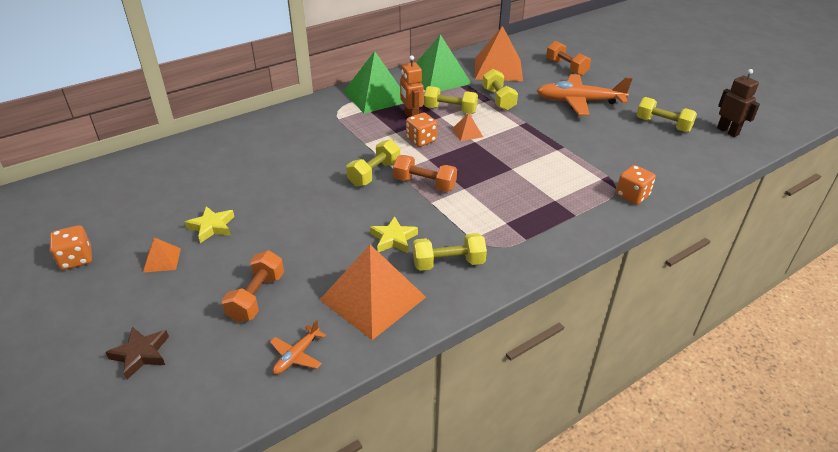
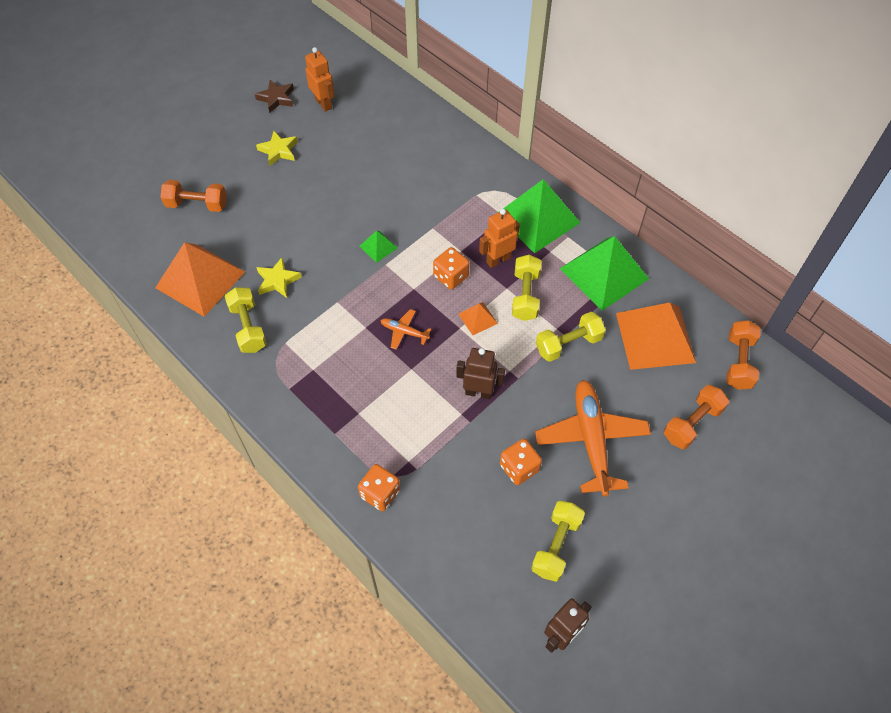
camera: 80 degrees right, 20 degrees up
(76, 259) = (231, 86): orange dice -> orange dice (519, 468)
(141, 354) = (138, 158): brown star -> brown star (276, 98)
(162, 260) = (234, 134): orange pyramid -> none
(164, 191) = (324, 104): none -> orange robot
(297, 355) = (138, 245): orange plane -> orange plane (404, 332)
(374, 173) = (378, 247): yellow dumbbell -> green pyramid
(424, 184) = (367, 292): orange dumbbell -> orange dumbbell (739, 362)
(537, 140) = (478, 392): none -> brown robot

